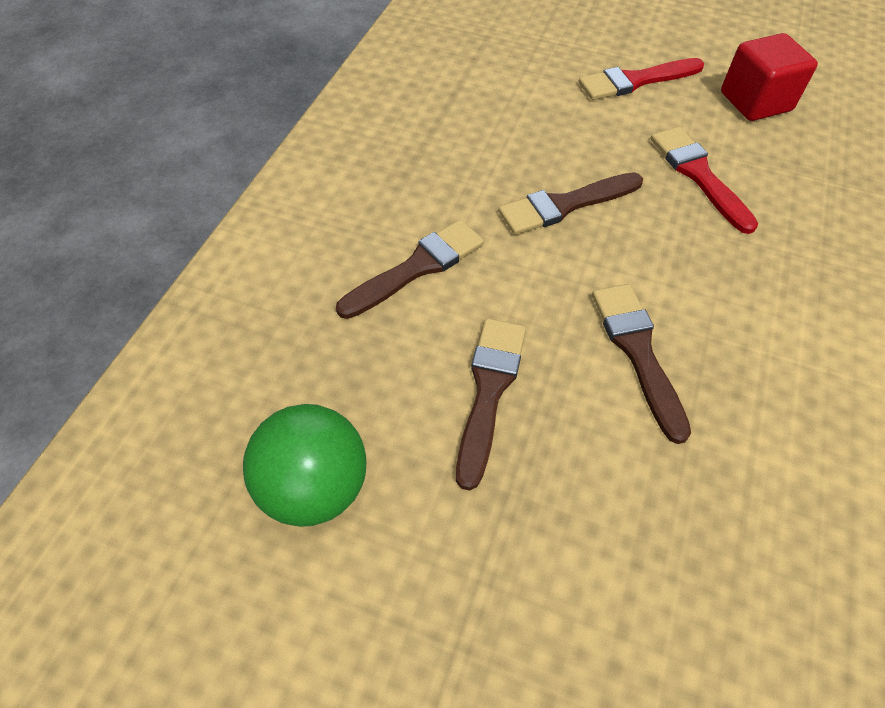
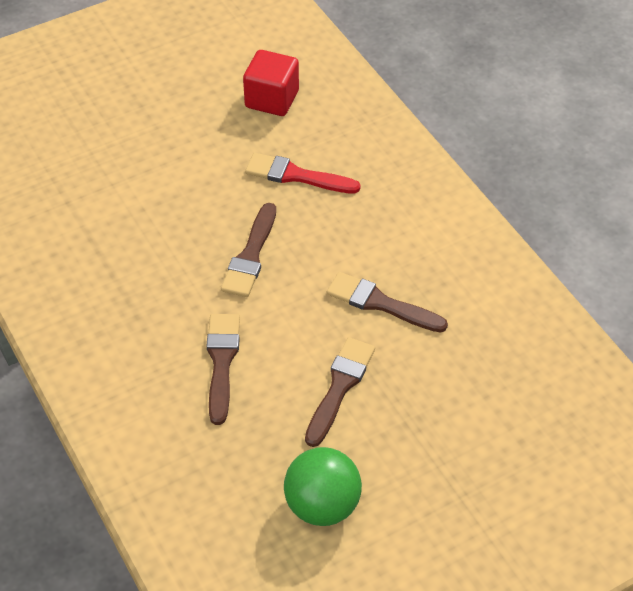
camera: 50 degrees left, 5 degrees down
(489, 390) = (340, 387): brown brush -> brown brush turned 60 degrees clockwise
(635, 81) = (189, 138): red brush -> none

